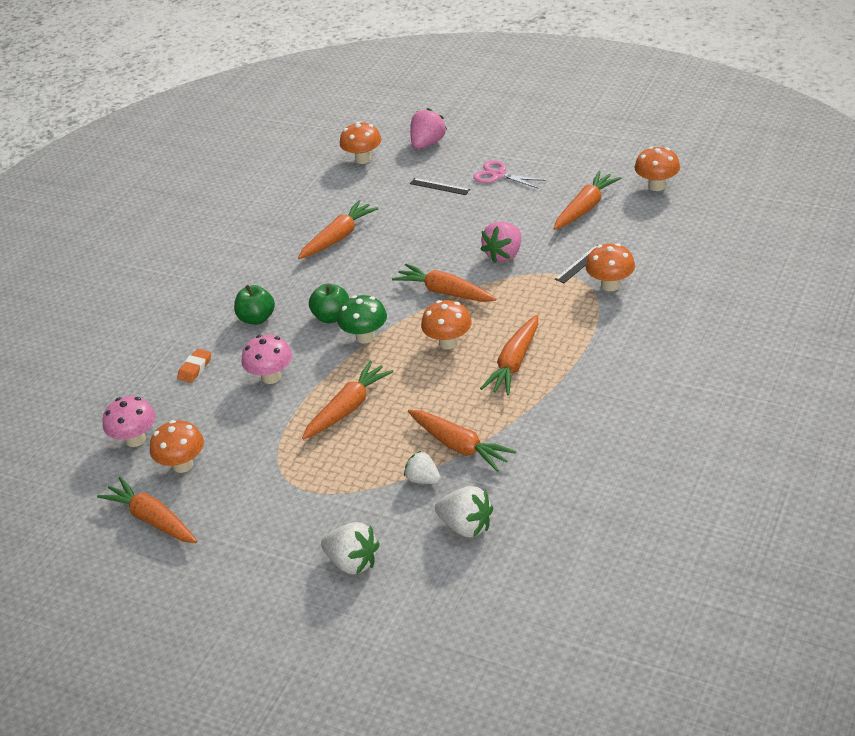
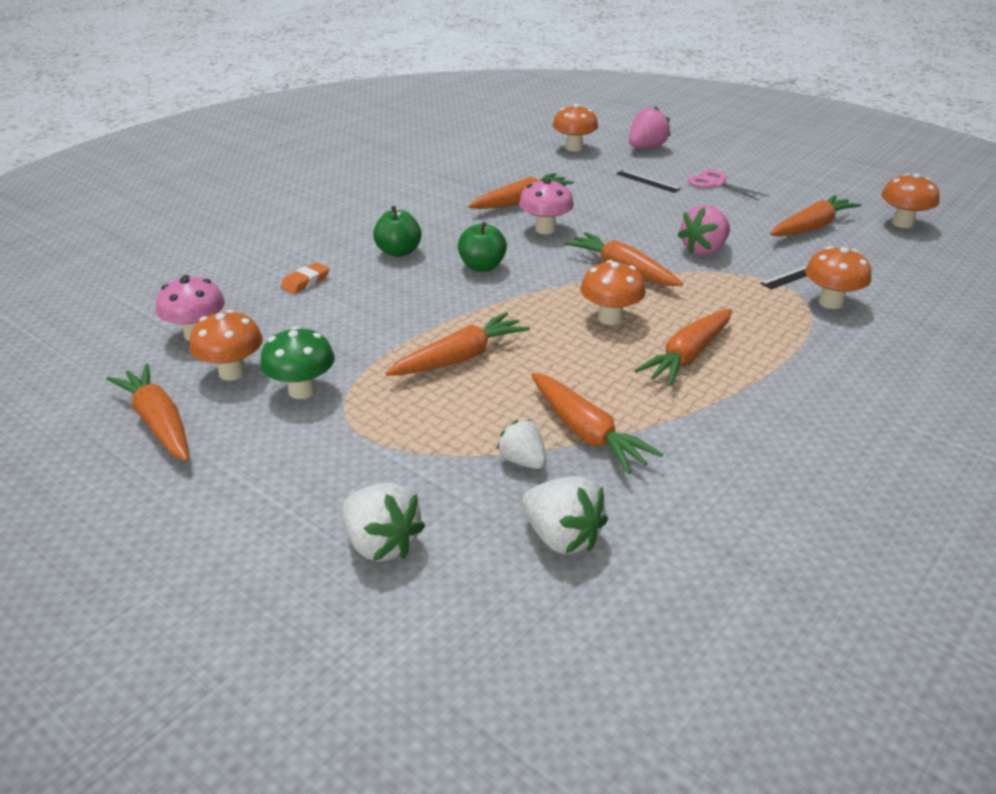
camera: 10 degrees right, 5 degrees down
(271, 377) = (385, 307): pink mushroom -> pink mushroom (545, 229)
(365, 337) = (512, 292): green mushroom -> green mushroom (302, 390)

